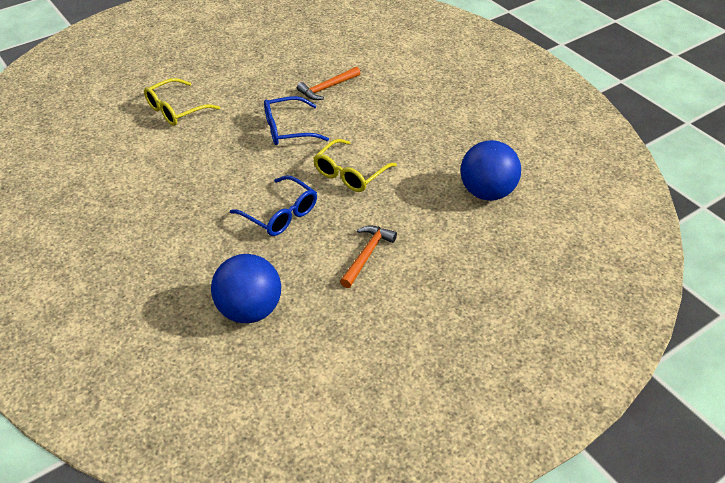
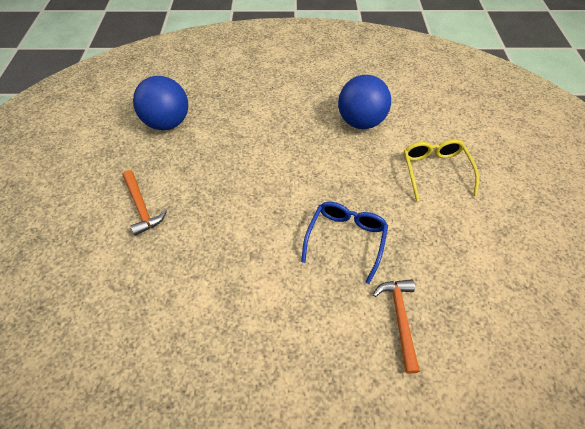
camera: 125 degrees right, 10 degrees up
(280, 214) = (236, 178): blue glasses -> none
(350, 173) = (240, 252): yellow glasses -> none
(487, 192) = (103, 359): blue ball -> blue ball (360, 122)

